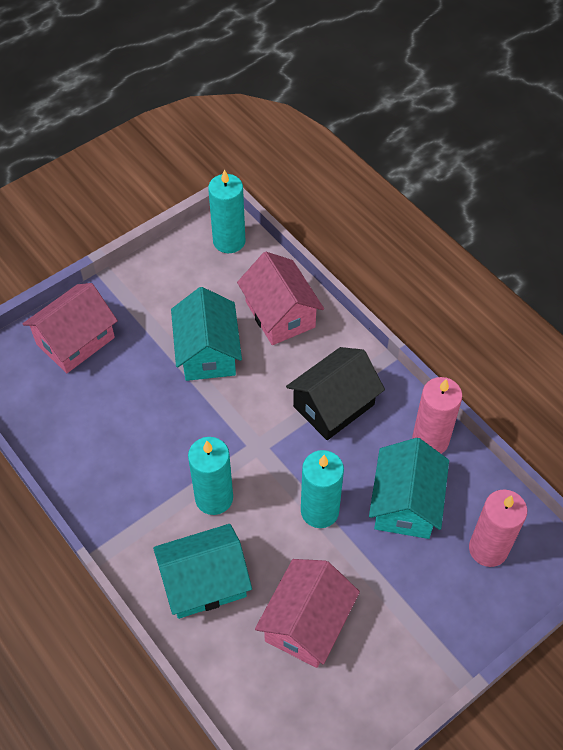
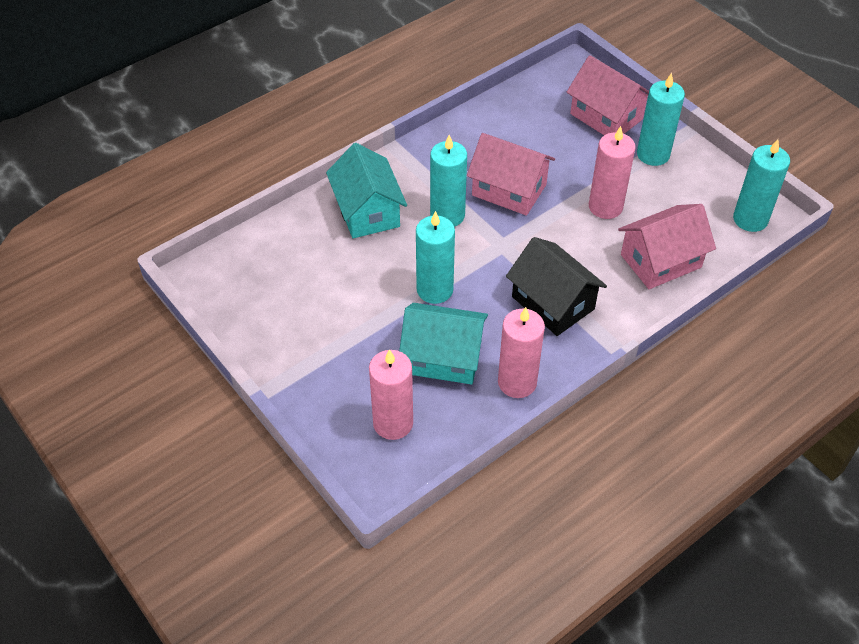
camera: 90 degrees right, 5 degrees down
(137, 306) = (653, 154): none -> turquoise candle
(208, 352) = (605, 207): turquoise house -> pink candle
(306, 623) = (326, 279): pink house -> pink house (509, 190)

